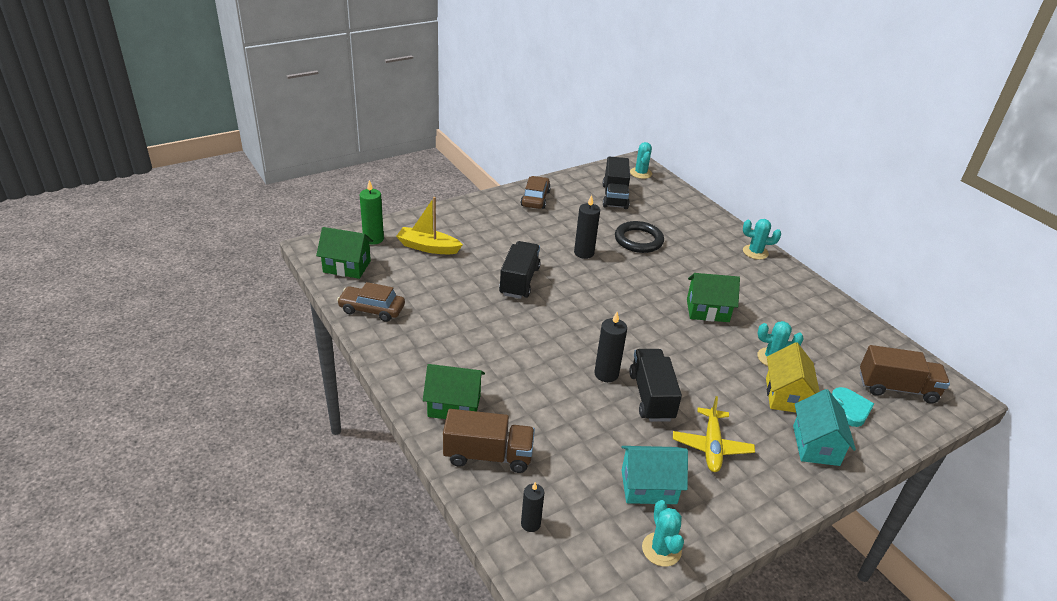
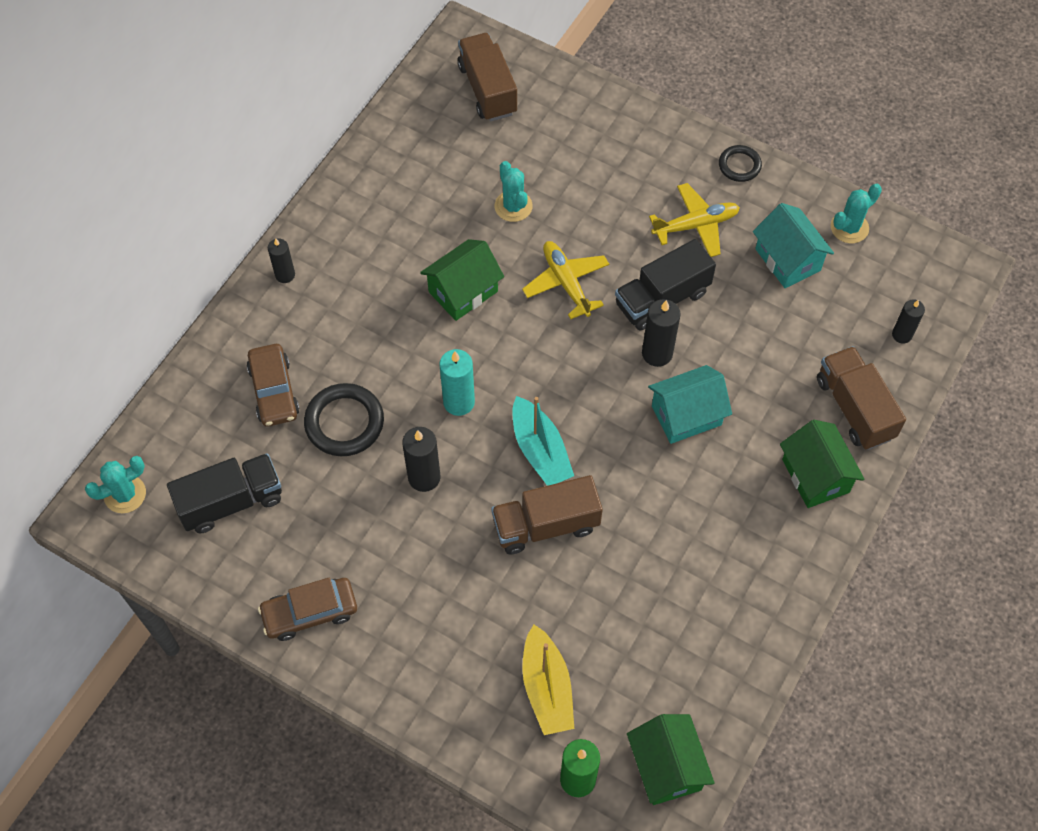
camera: 115 degrees left, 25 degrees up
(372, 309) = (728, 668): brown car -> brown car (274, 391)
(519, 281) = (546, 525): black truck -> brown truck
(569, 297) = (540, 450): none -> turquoise boat
(625, 281) = (459, 402): none -> turquoise candle
(691, 356) = (566, 282): none -> yellow plane
(707, 310) = (463, 292): green house -> green house turned 75 degrees clockwise
(755, 252) = (285, 275): turquoise cactus -> black candle
(765, 505) = (739, 165): none -> black ring
(785, 395) = (571, 181): yellow house -> none
(816, 445) = (630, 142): turquoise house -> turquoise house (686, 415)
(850, 409) = (552, 124): turquoise heart -> none

